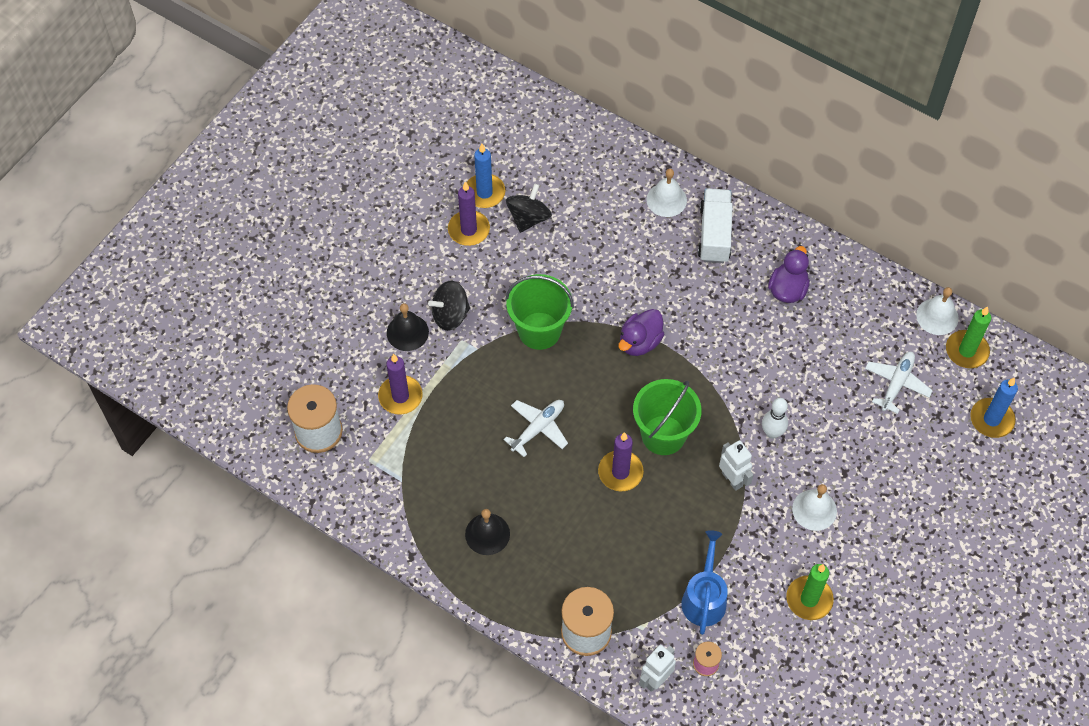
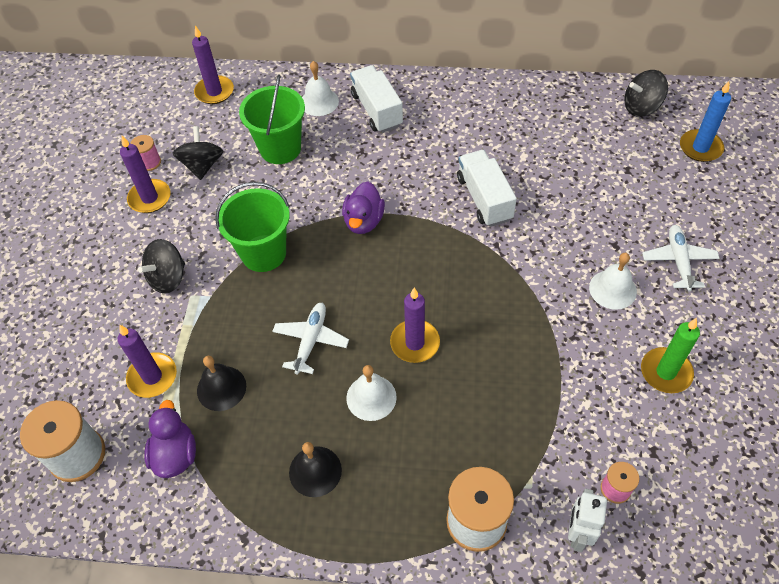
camera: 25 degrees left, 5 degrees down
(407, 332) = (131, 313): black bell -> black bell (221, 388)
(484, 193) = (149, 162): blue candle -> pink spool
(576, 143) = (214, 92): none -> purple candle
(663, 435) = (434, 290): green bucket -> green bucket (280, 148)
(704, 598) = (570, 423): blue watering can -> none
(732, 479) = (522, 298): white robot -> none
(758, 372) = (484, 199): none -> white truck
(772, 433) = (530, 242): white bowling pin -> none
(787, 289) = (465, 124): purple duck -> purple duck (175, 454)
(896, 383) = (605, 155): white plane -> white plane (678, 261)
(937, 316) = (599, 93): white bell -> white bell (371, 397)
(966, 351) = (641, 107): green candle -> black spinning top

